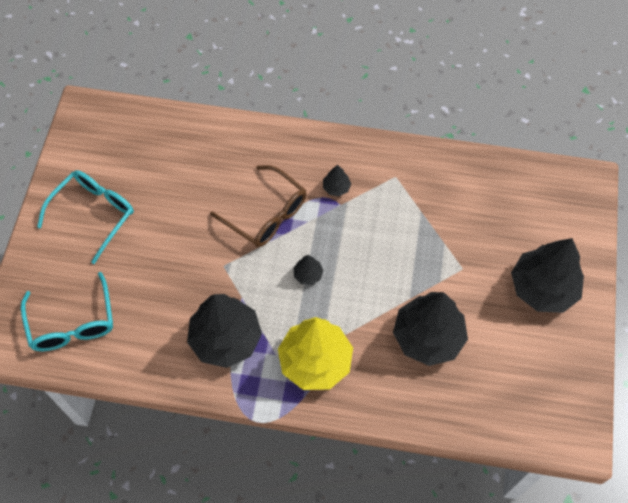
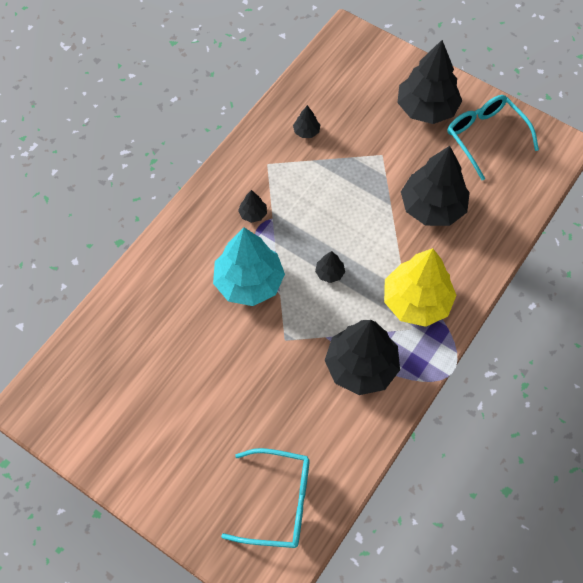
camera: 65 degrees left, 0 degrees up
(93, 214) = (164, 440): turquoise glasses -> turquoise glasses (485, 137)
(266, 214) = (249, 282): brown glasses -> turquoise tree
(450, 193) = (306, 131): none -> black tree

